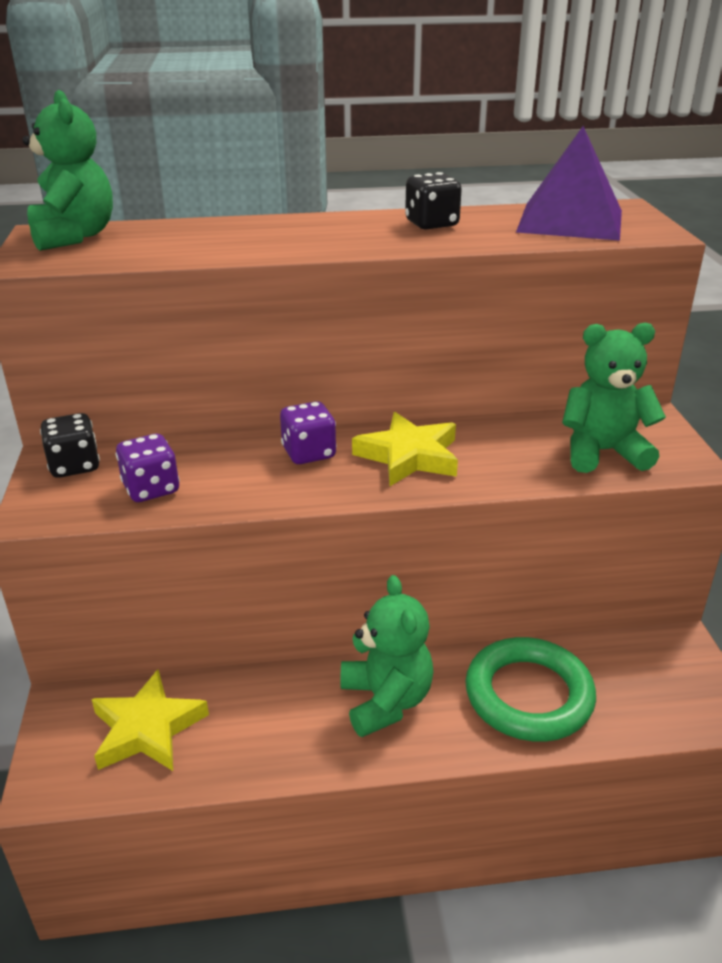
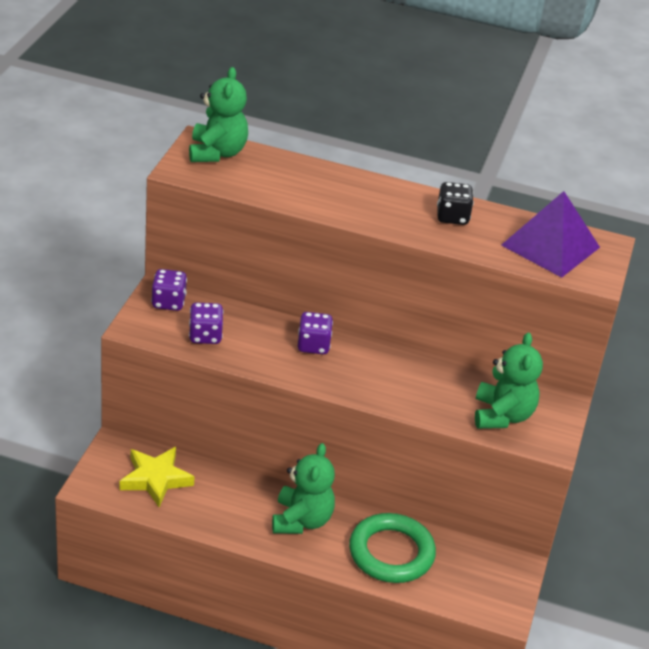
camera: 20 degrees right, 5 degrees up
(74, 466) = (168, 302): black dice -> purple dice
(409, 456) = (374, 371): yellow star -> none
(602, 452) = (502, 415): green teddy bear -> green teddy bear turned 75 degrees clockwise

